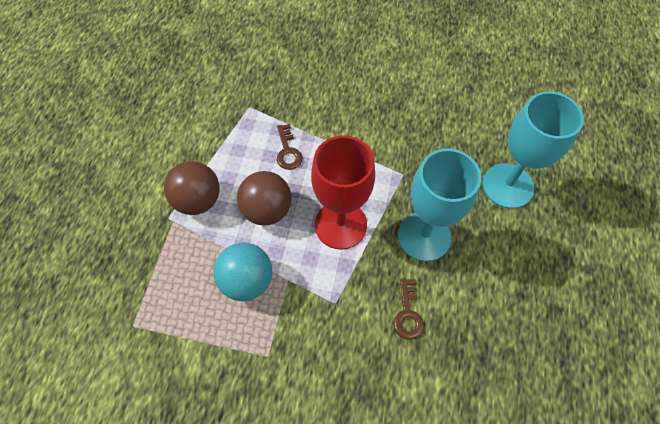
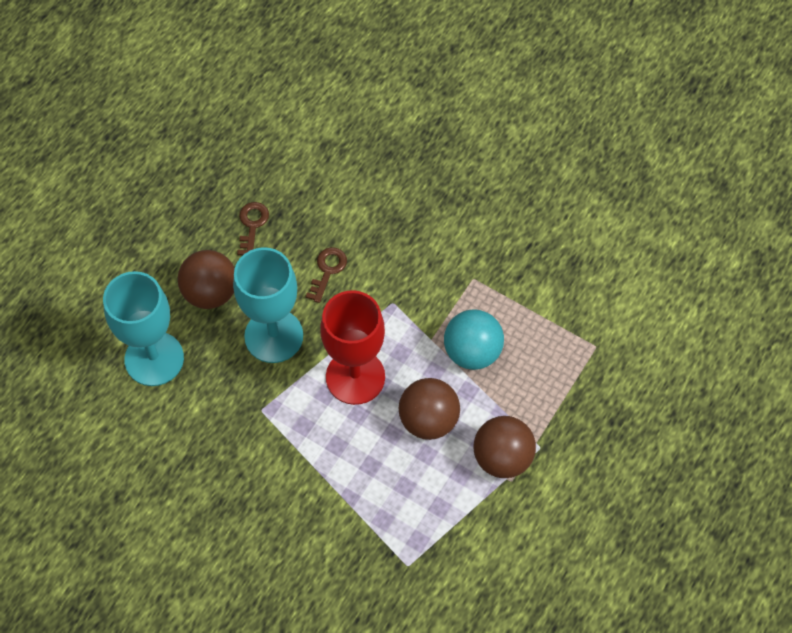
camera: 160 degrees left, 0 degrees up
(288, 151) = (380, 485): brown key -> brown key (252, 225)
(498, 256) = (210, 292): none -> brown ball

